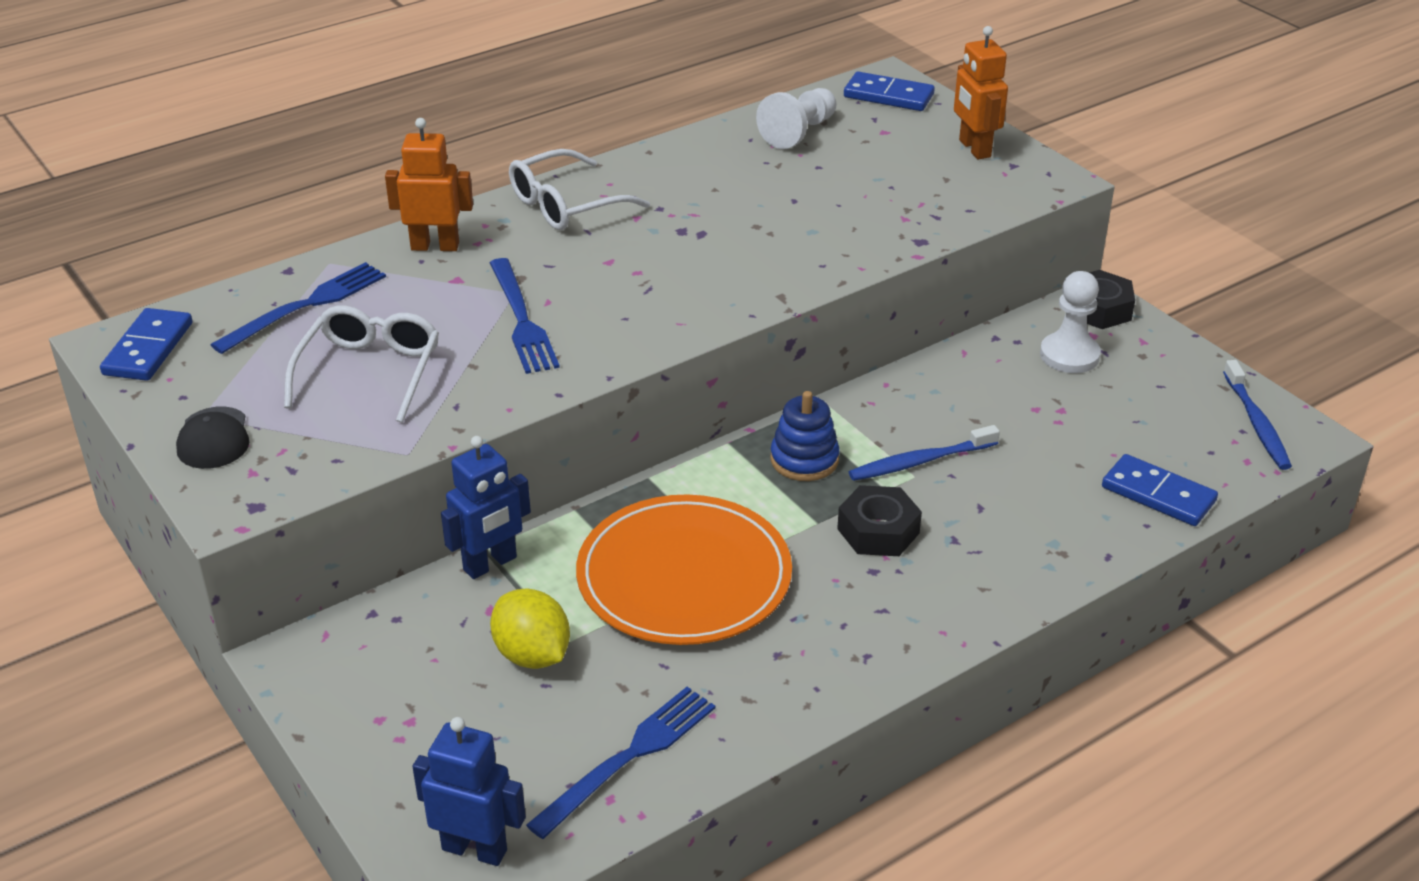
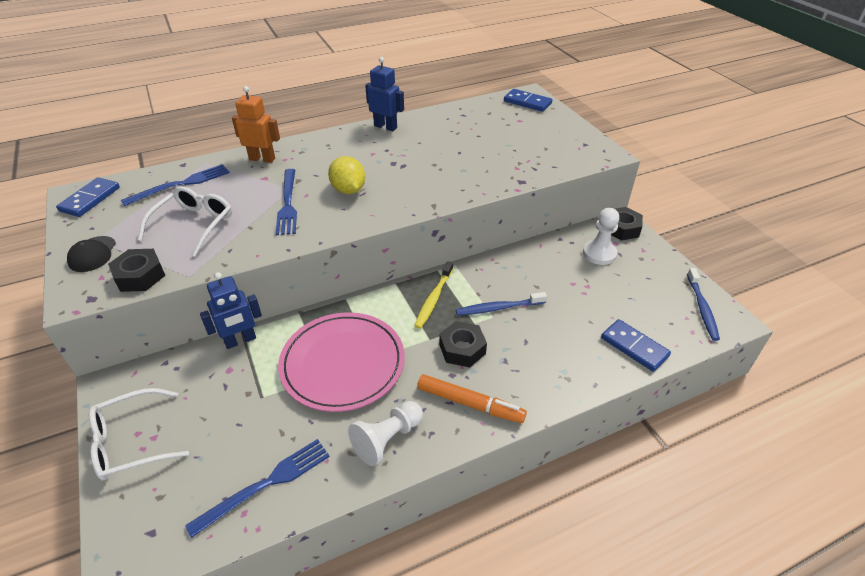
camera: 10 degrees right, 5 degrees up
(321, 463) = (140, 276): none -> black nut
(475, 849) = (149, 537): blue robot -> blue robot (385, 127)
(532, 655) = (239, 403): yellow lemon -> yellow lemon (348, 190)
(565, 205) = (338, 144): white glasses -> white glasses (130, 442)
(684, 576) = (342, 363): orange plate -> pink plate
(799, 132) = (474, 117): white pawn -> white pawn (387, 439)
(804, 460) = (434, 299): blue stacking toy -> yellow toothbrush
(916, 607) = (470, 403): none -> orange marker
(974, 149) = (565, 133): orange robot -> none

